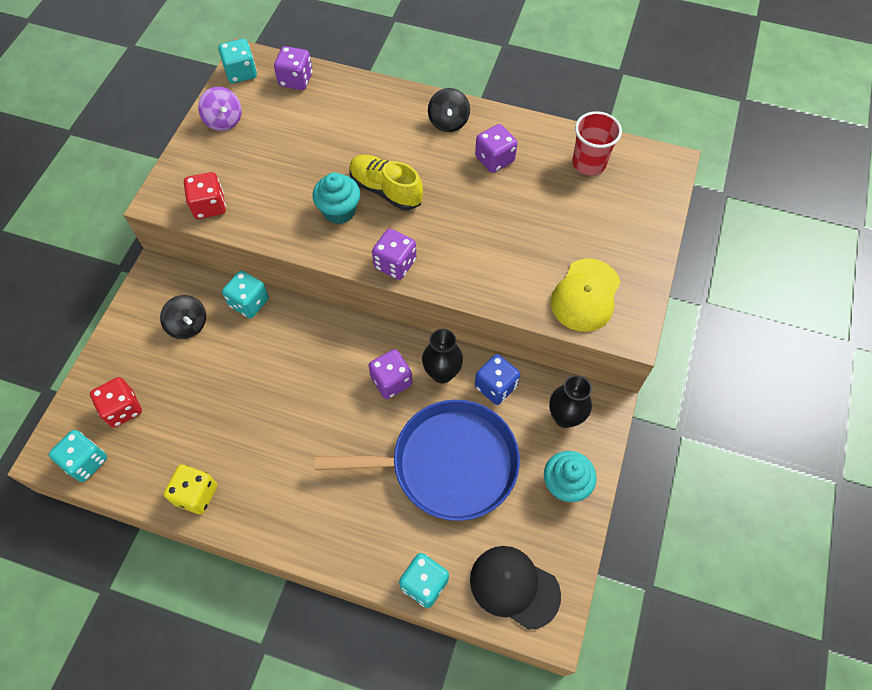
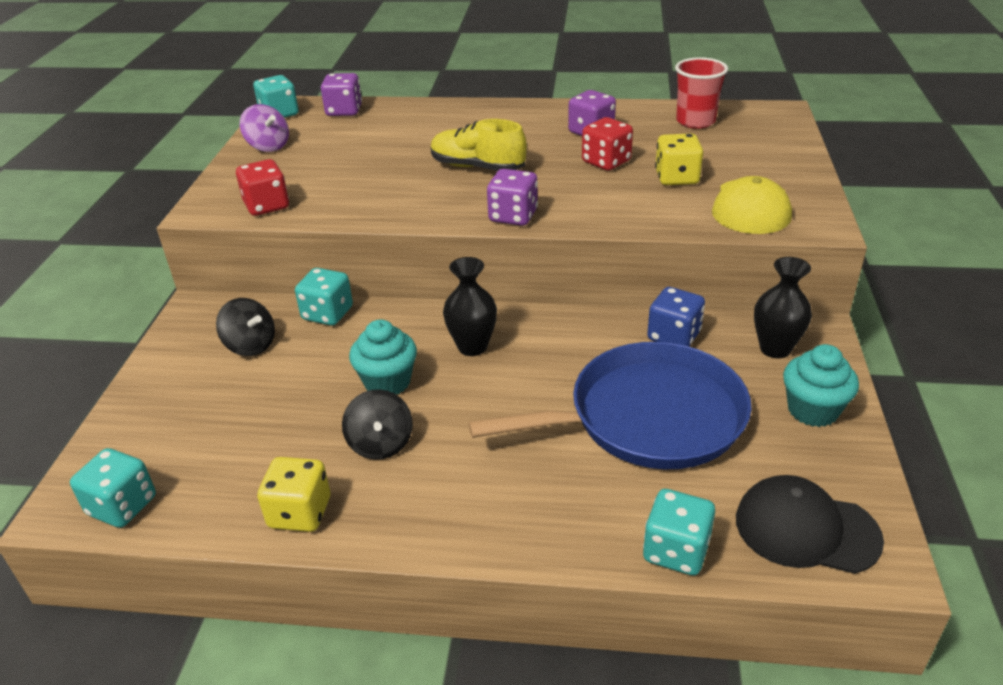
camera: 10 degrees left, 25 degrees down
(123, 409) = (171, 440): red dice -> red dice (606, 162)
(339, 211) = (428, 188): turquoise cupcake -> turquoise cupcake (387, 382)
(391, 381) = (538, 353): purple dice -> none
(442, 373) = (600, 335): black vase -> black vase (472, 347)
(448, 122) = (527, 115): black spinning top -> black spinning top (380, 444)
(541, 242) = (676, 178): none -> yellow dice

